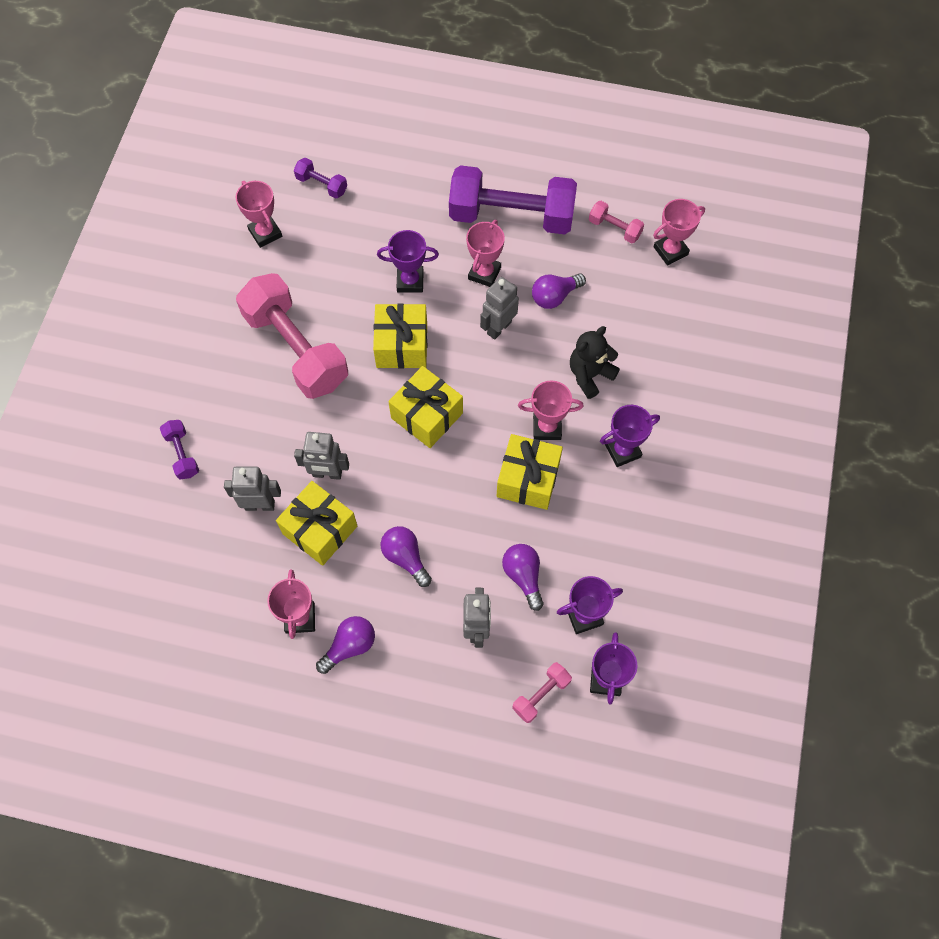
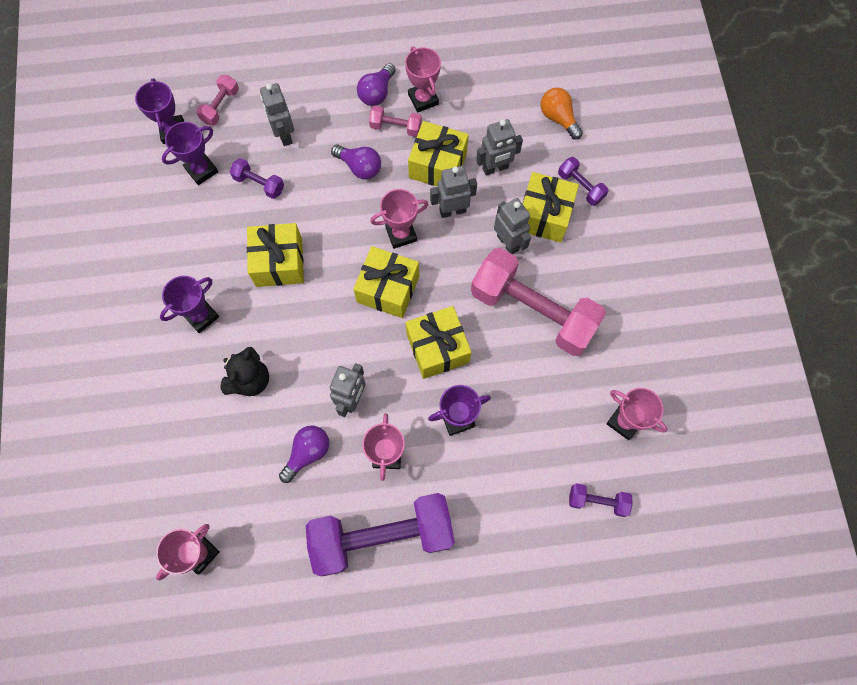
camera: 160 degrees right, 5 degrees up
(161, 540) = (558, 118): none -> orange light bulb
(236, 436) = (544, 216): none -> yellow gift
(287, 421) = (508, 243): none -> grey robot
(523, 576) = (259, 184): purple light bulb -> purple dumbbell
(547, 427) = (276, 314): pink trophy -> pink trophy (401, 234)
(614, 228) = (267, 560): pink dumbbell -> pink dumbbell (395, 127)

